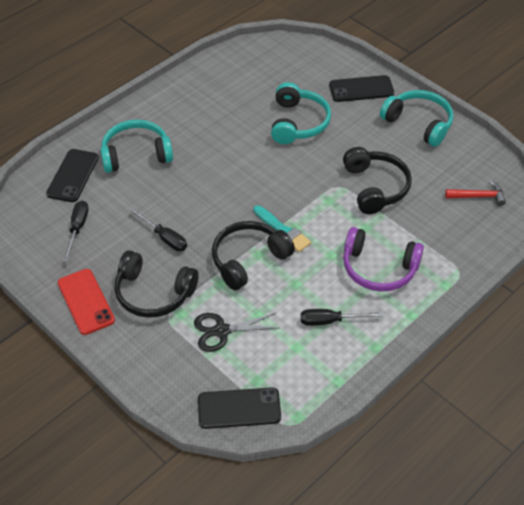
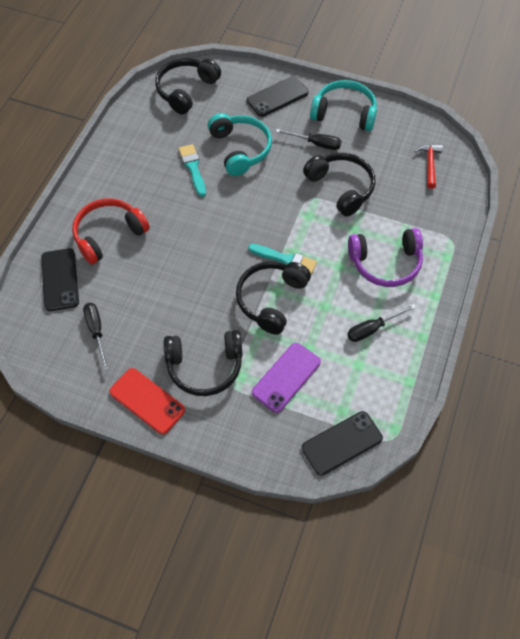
camera: 25 degrees left, 10 degrees up
(136, 154) = (109, 235): turquoise headphones -> red headphones
(164, 237) = (183, 308): black screwdriver -> black screwdriver (316, 144)
(222, 331) = (286, 377): black scissors -> purple phone
(244, 124) = (193, 168): none -> turquoise brush
(278, 58) = (186, 90): none -> black headphones
(478, 196) = (429, 164): red hammer -> red hammer turned 60 degrees counterclockwise

